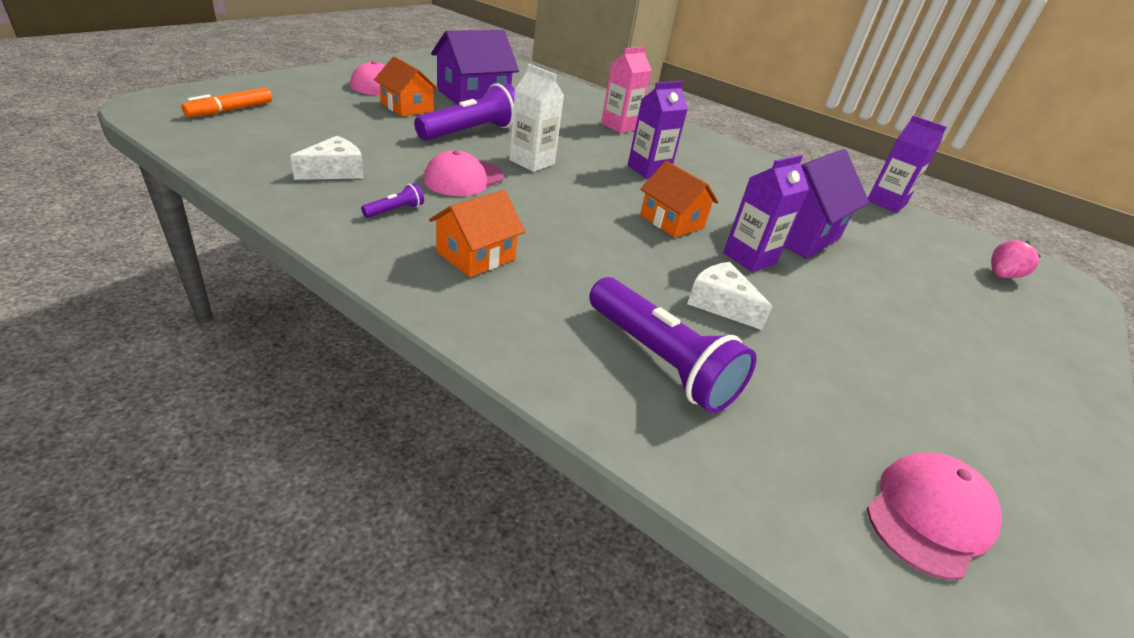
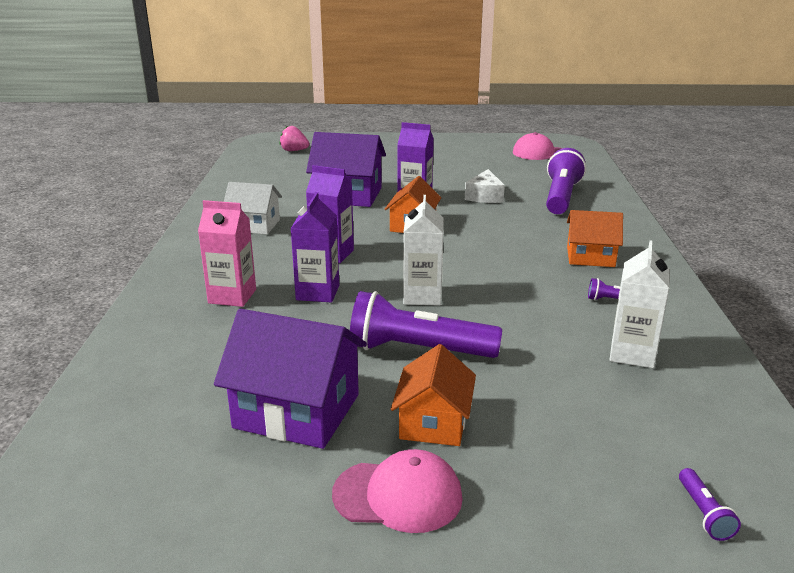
camera: 120 degrees left, 10 degrees down
(230, 110) = (704, 513): orange marker -> purple flashlight
(335, 171) = (632, 354): white cheese -> white carton
(464, 179) = (516, 304): pink cap -> none
(743, 172) = (254, 225): none -> white house
(886, 203) = (222, 180): purple carton -> purple carton (318, 292)

